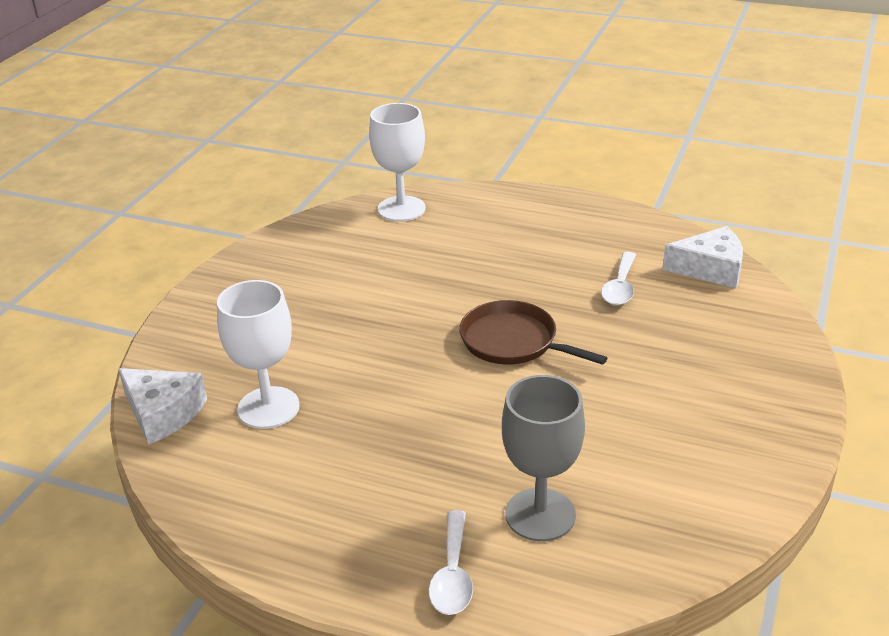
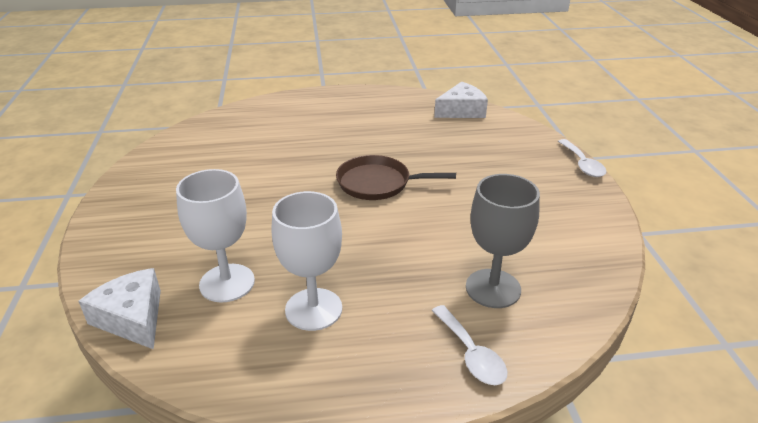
camera: 30 degrees left, 0 degrees up
(163, 413) = (132, 318): white cheese -> white cheese turned 135 degrees counterclockwise
(401, 209) = (228, 121): white goblet -> white goblet (313, 309)
(620, 287) = (417, 133): white spoon -> white spoon (582, 164)

